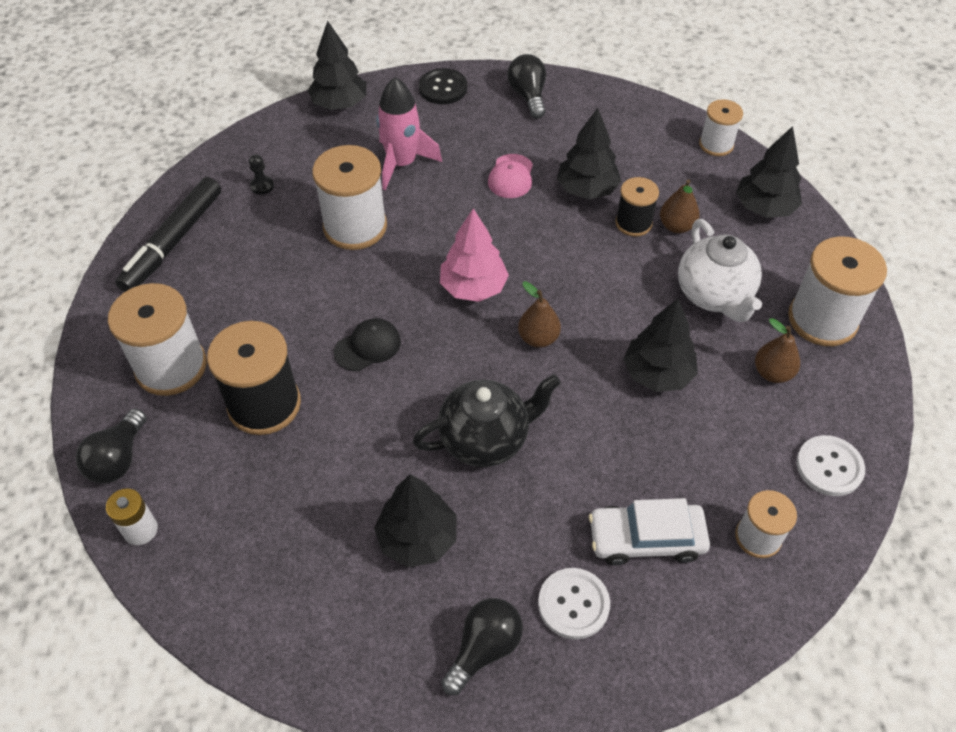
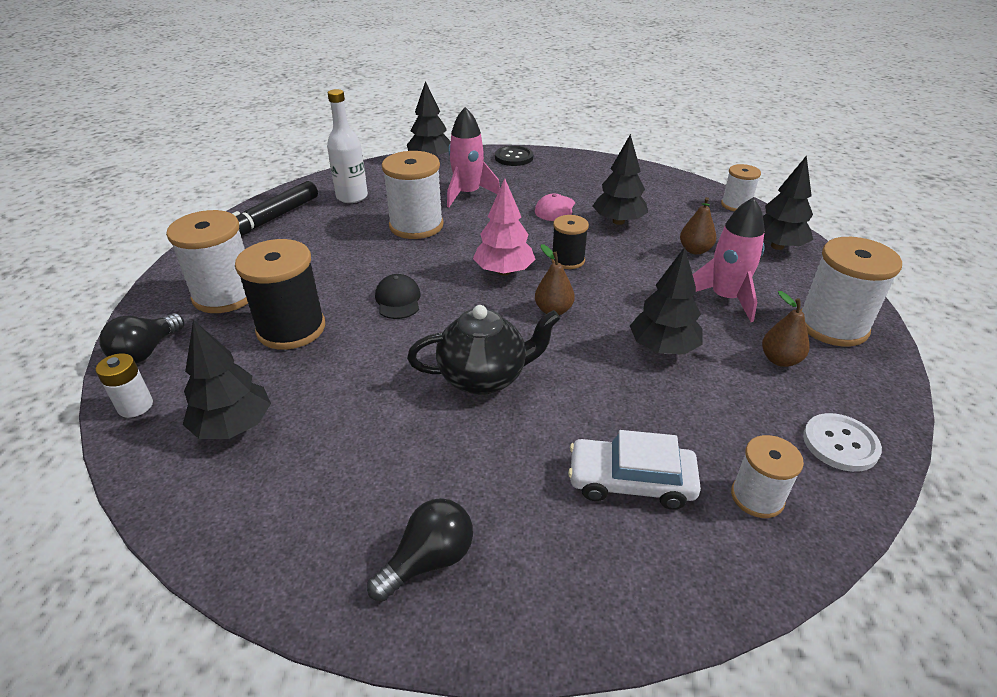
camera: 10 degrees right, 15 degrees down
(262, 186) = (352, 197): black pawn -> white bottle
(368, 346) = (398, 300): black cap -> black cap turned 75 degrees counterclockwise
(417, 538) = (392, 448): black tree -> black tree (234, 426)
(528, 96) = (581, 166): black light bulb -> none
(573, 604) = (539, 531): white button -> none
(633, 223) = (656, 245): black spool -> black spool (568, 260)
(714, 295) = (725, 298): white teapot -> pink rocket

